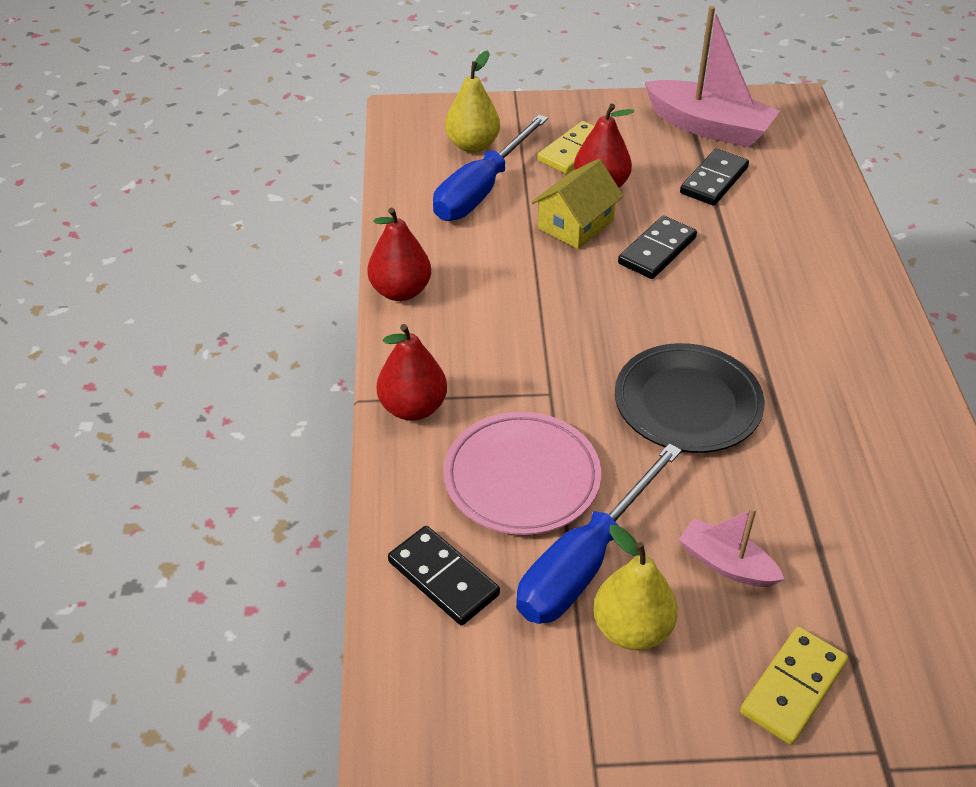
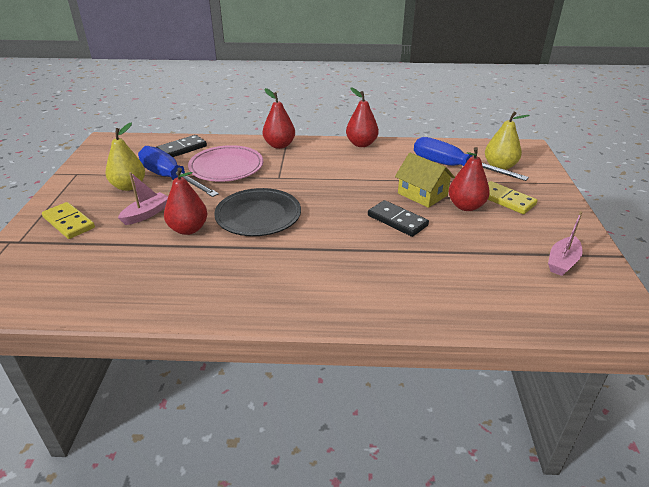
camera: 95 degrees right, 10 degrees down
(709, 127) = (562, 262): pink boat -> pink boat, size x0.54
(714, 180) = (485, 254): black domino -> none
(754, 488) = (188, 229): none -> red pear

